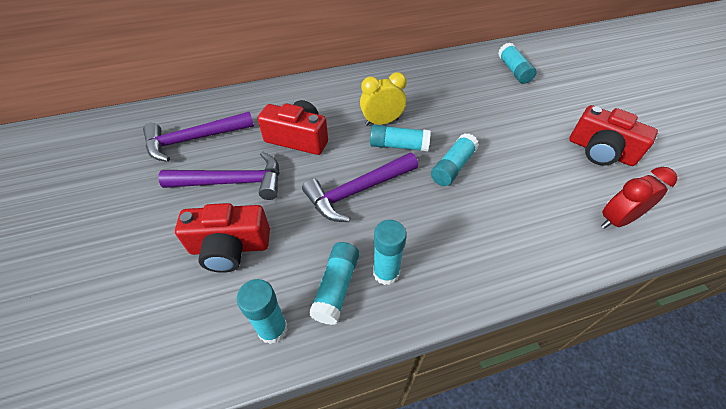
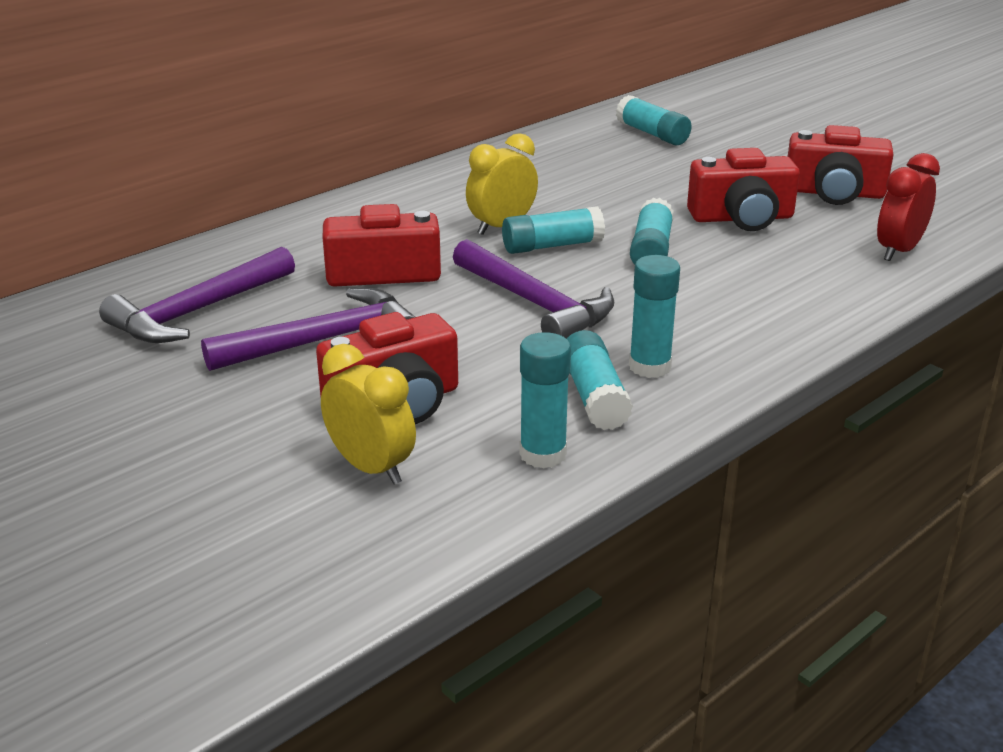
camera: 25 degrees left, 20 degrees down
(179, 298) = (371, 468): none -> yellow clock
(358, 191) = (535, 304): purple hammer -> purple hammer turned 75 degrees counterclockwise
(526, 156) = (742, 218): none -> red camera

